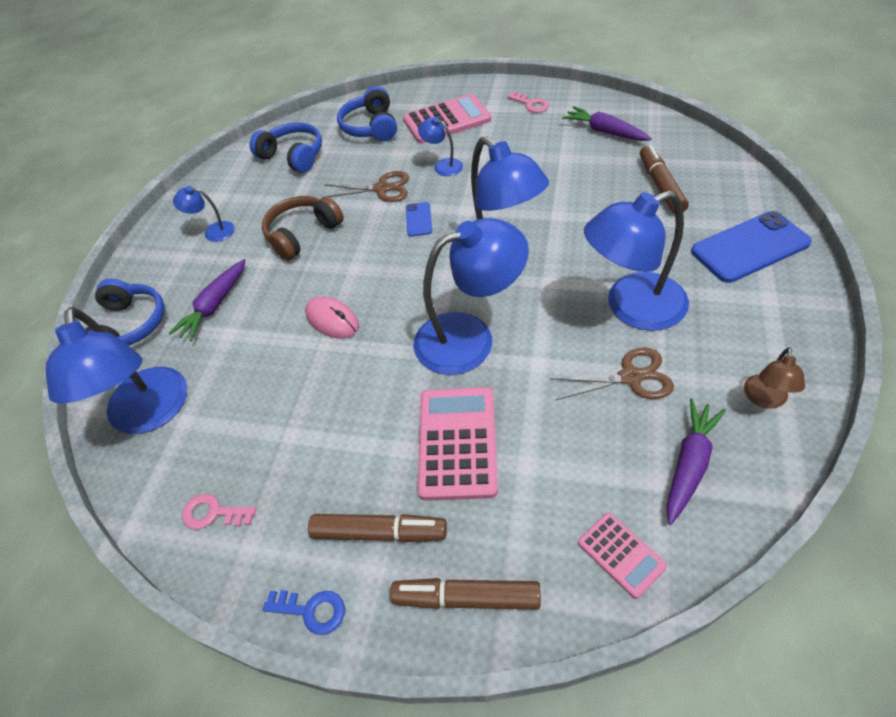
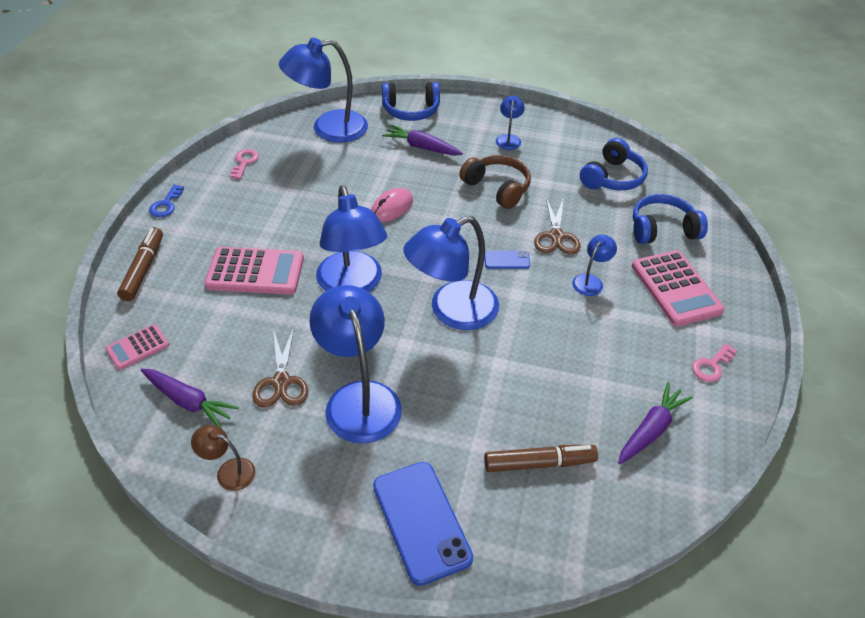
camera: 85 degrees right, 5 degrees down
(379, 532) = (202, 232): brown marker -> none

